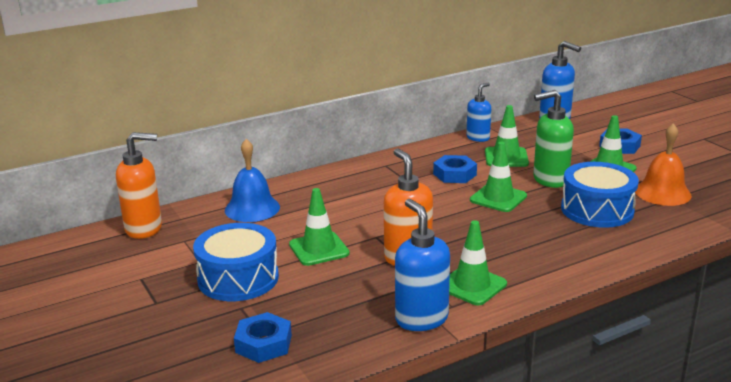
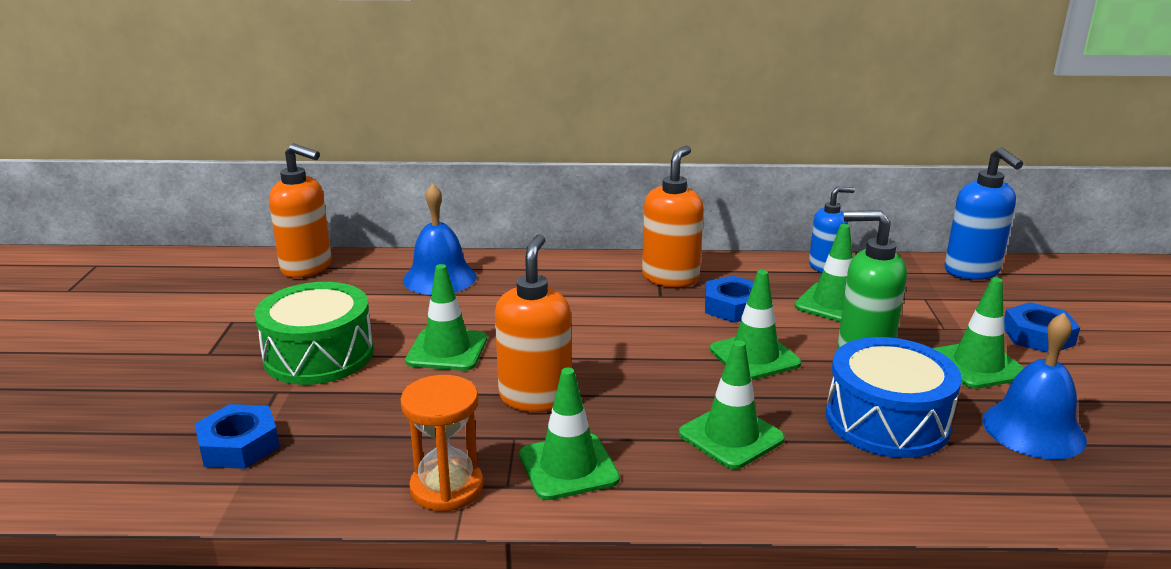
camera: 30 degrees right, 0 degrees up
(238, 278) = (319, 355): blue drum -> green drum
(399, 168) = (670, 278): none -> orange soap dispenser
(421, 319) = (447, 488): blue soap dispenser -> orange hourglass
(534, 242) = (731, 436): none -> green traffic cone
(662, 193) = (1033, 429): orange bell -> blue bell

